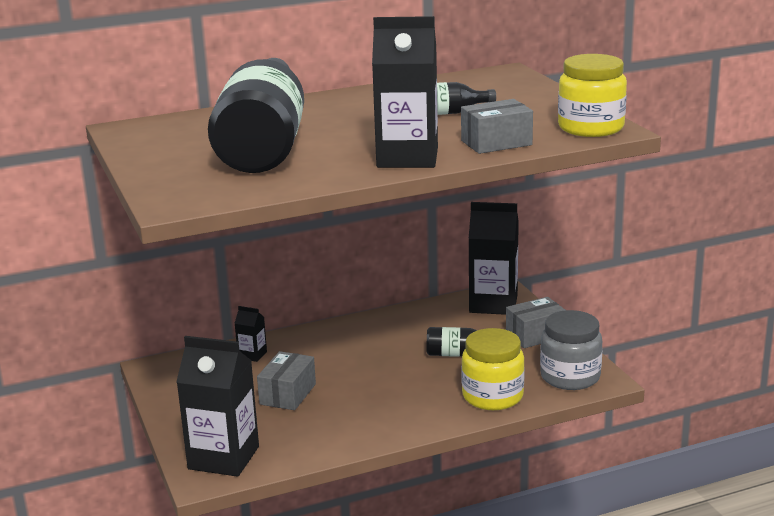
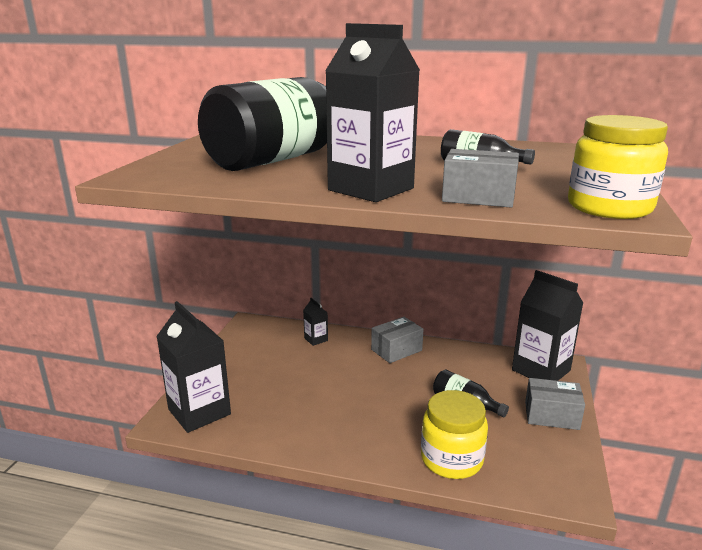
camera: 35 degrees right, 0 degrees up
(288, 394) = (301, 380): grey box -> grey box (396, 350)
(570, 377) = (545, 474): grey jar -> none

